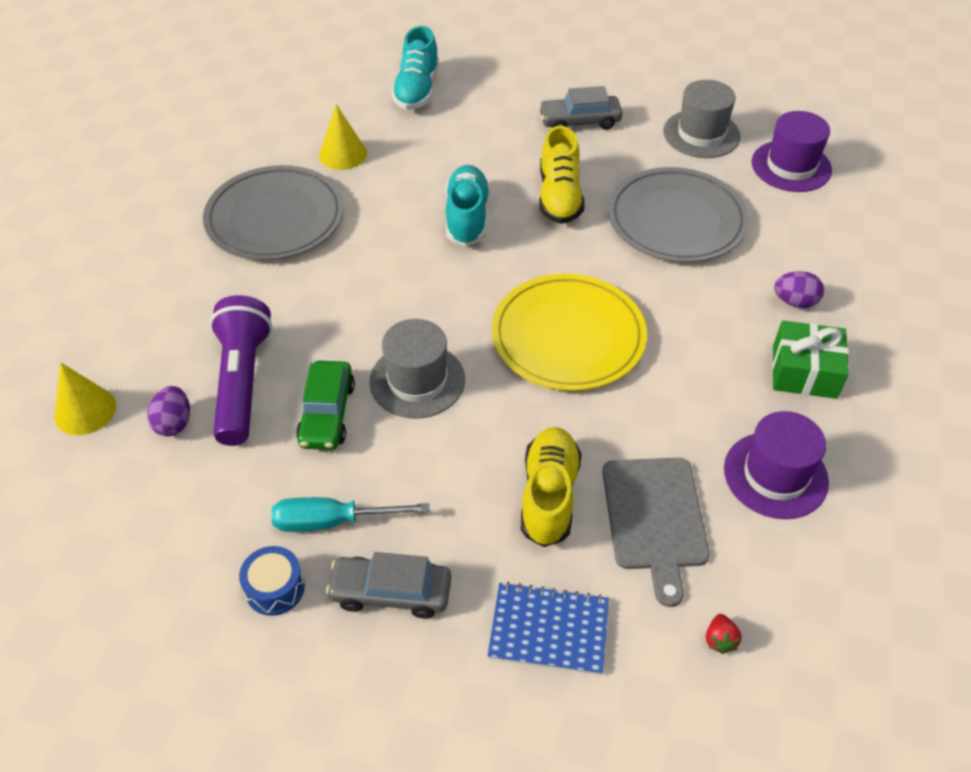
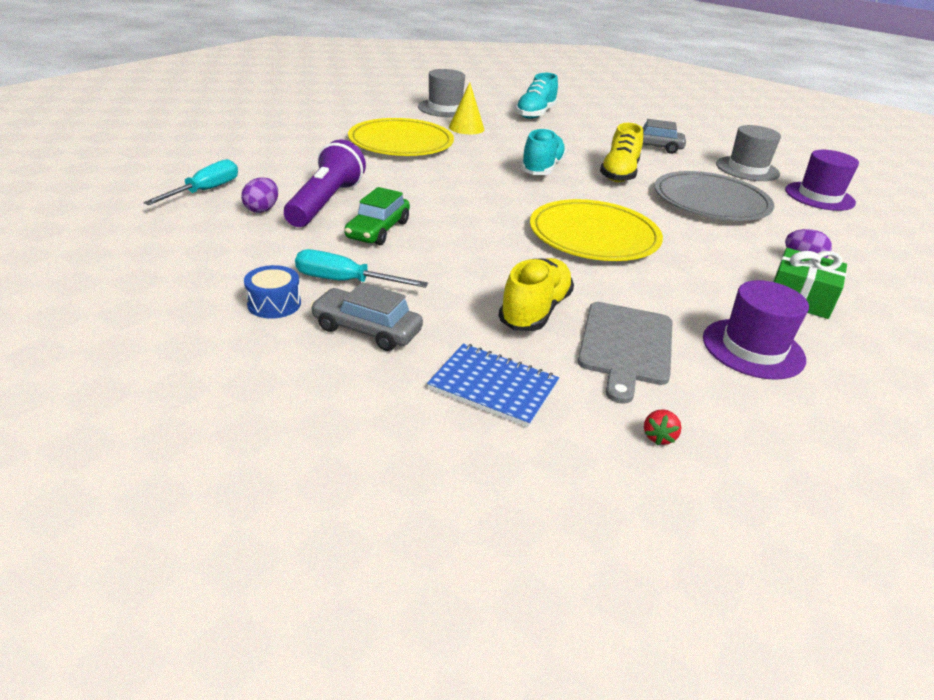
camera: 15 degrees right, 15 degrees down
(85, 411) = (205, 191): yellow cone -> turquoise screwdriver
(275, 217) = (401, 142): grey plate -> yellow plate
(417, 380) = (458, 230): grey hat -> grey hat (445, 108)

